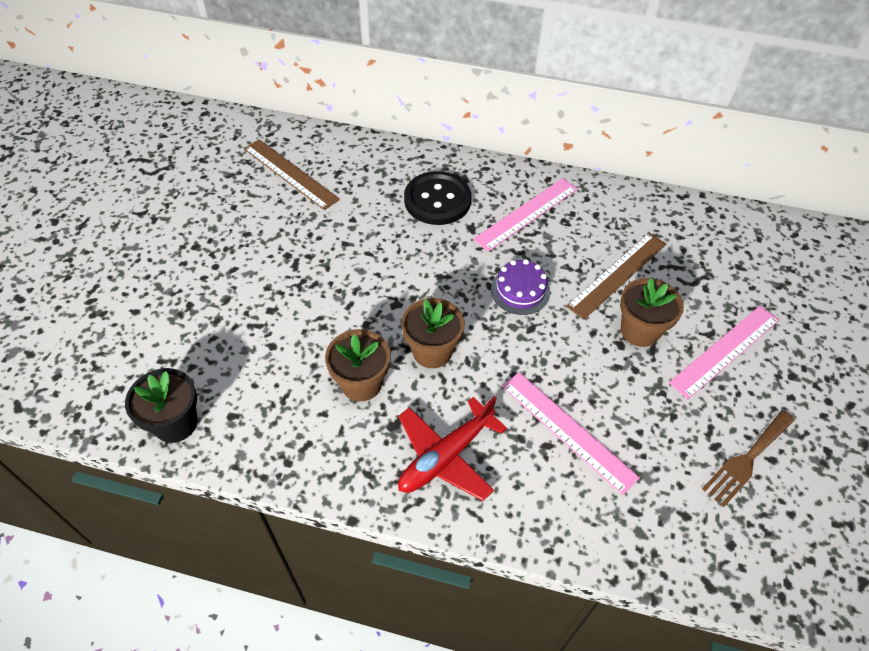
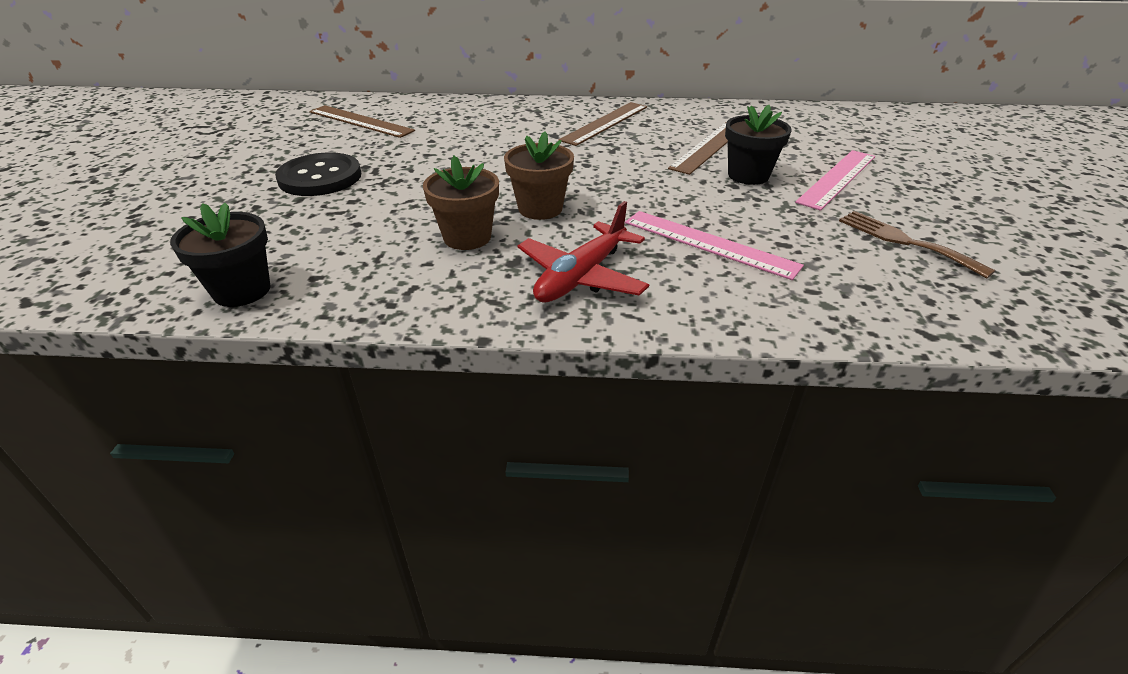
camera: 10 degrees left, 15 degrees down
(437, 200) = (515, 123): black button -> black button (320, 177)
(520, 291) = (618, 164): purple cake -> none
(526, 213) = (605, 123): pink ruler -> brown ruler
(640, 330) = (748, 175): brown flower pot -> black flower pot
(746, 460) = (904, 241): brown fork -> brown fork turned 105 degrees clockwise

